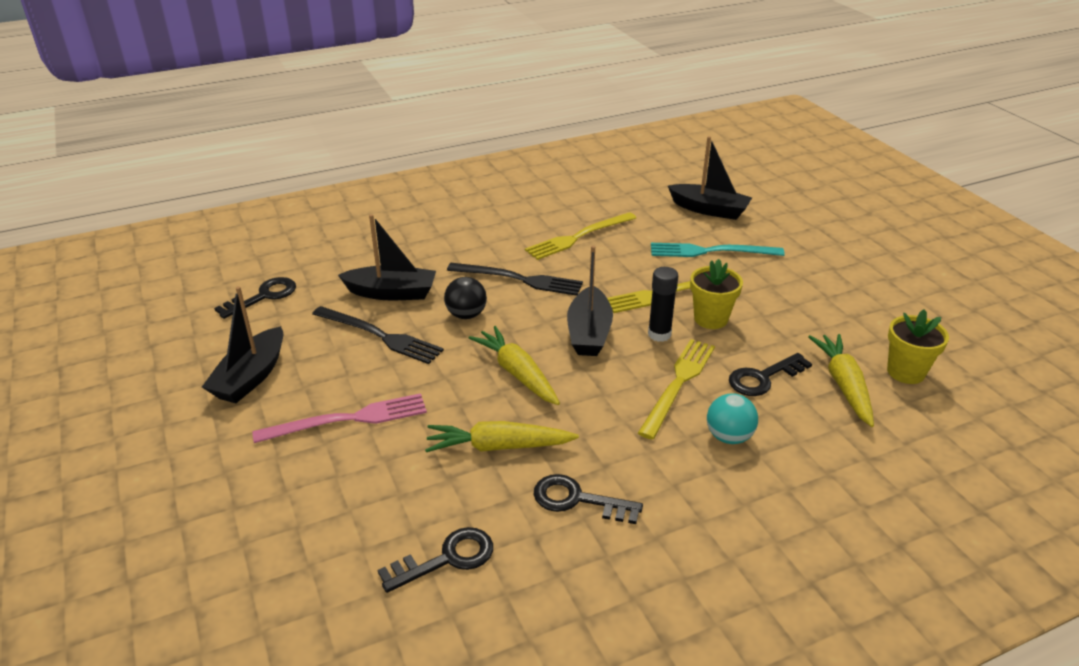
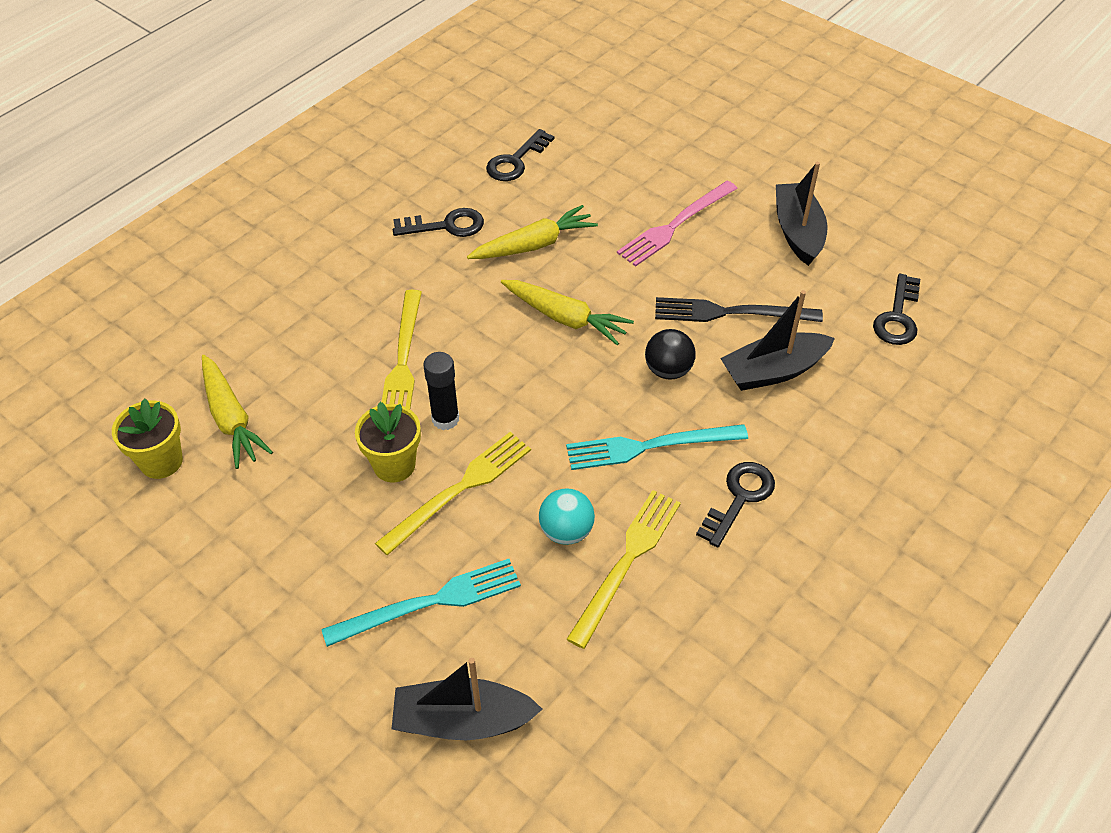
camera: 155 degrees right, 15 degrees up
(519, 279) = (649, 446): black fork -> turquoise fork
(589, 333) = (522, 393): black boat -> none
(729, 437) = (339, 319): turquoise ball -> turquoise ball (566, 531)
(763, 378) = (317, 398): black key -> black key (739, 498)

